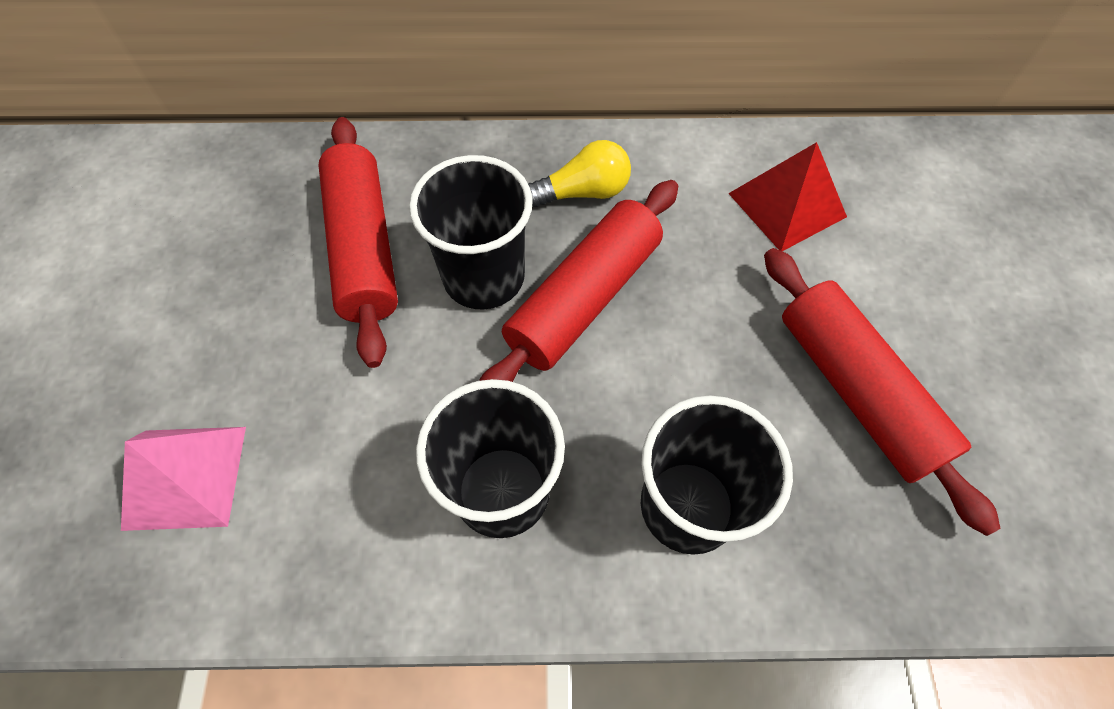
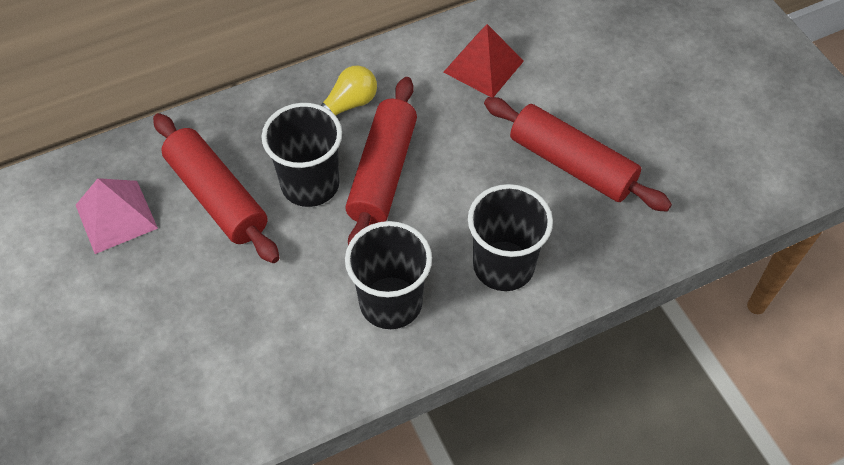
camera: 25 degrees left, 5 degrees down
(185, 477) = (185, 377): pink pyramid -> pink pyramid (116, 216)

